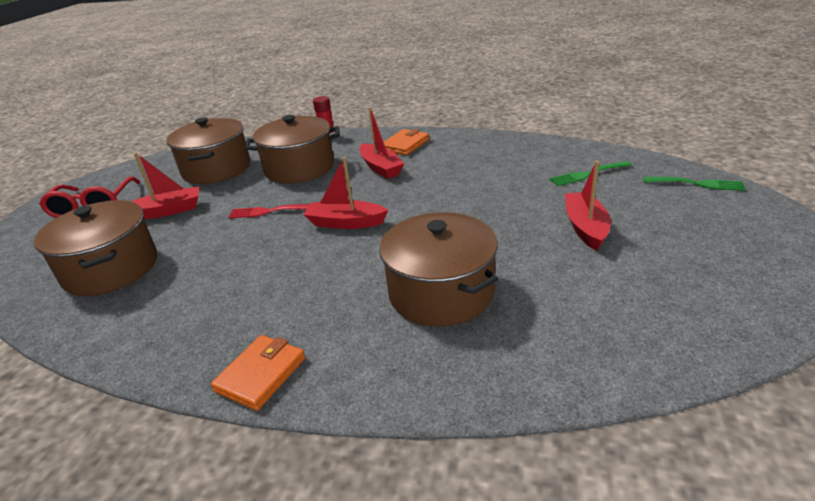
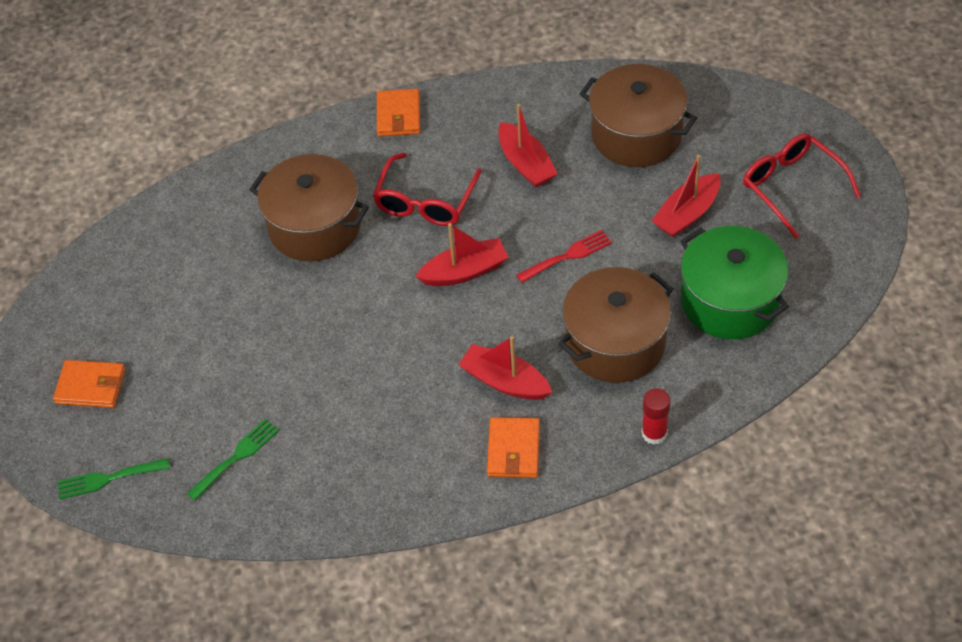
camera: 150 degrees right, 20 degrees up
(216, 169) = (730, 301): brown pot -> green pot
(324, 278) = (425, 201): none -> red glasses
(585, 227) = (216, 354): red boat -> red boat (525, 164)
(718, 236) = (91, 386): none -> orange wallet

